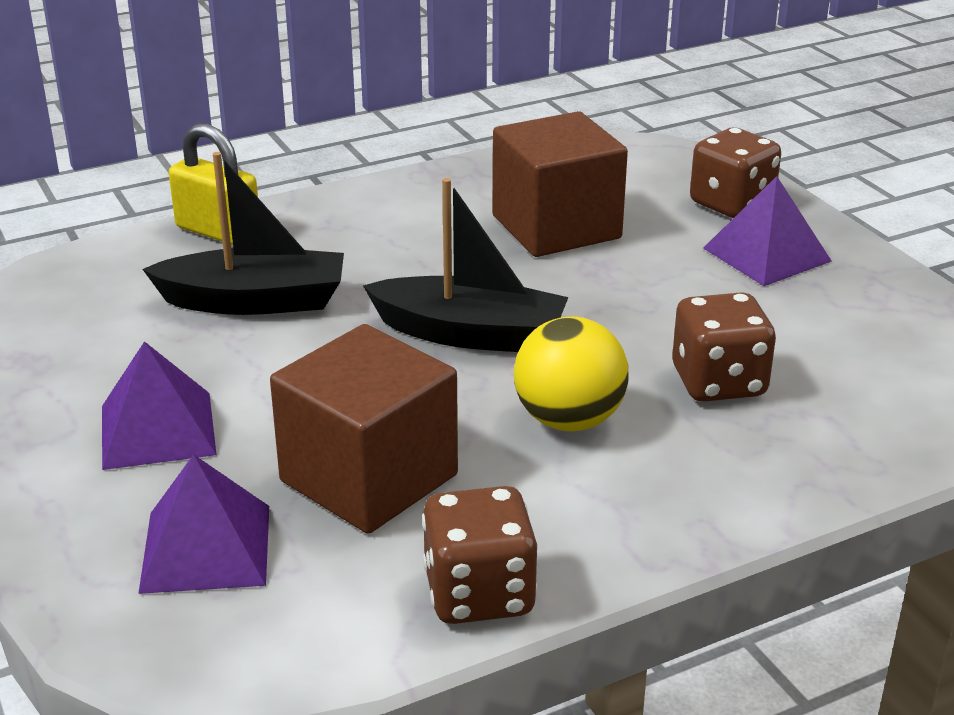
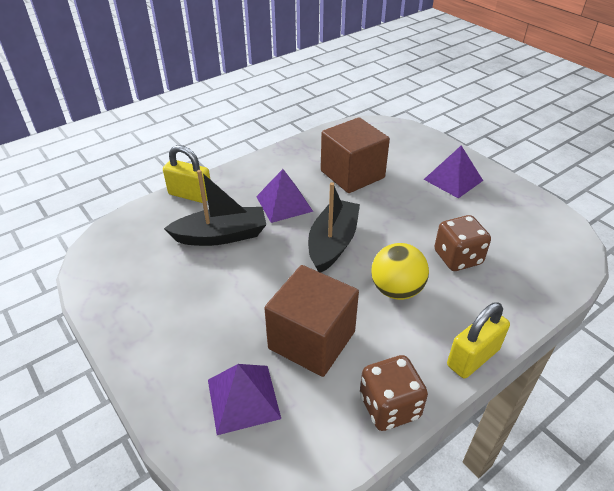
camera: 10 degrees left, 10 degrees up
(157, 430) = (195, 324): purple pyramid -> purple pyramid (284, 204)
(470, 334) = (332, 243): black boat -> black boat turned 75 degrees counterclockwise
(679, 541) = (473, 357): none -> yellow padlock
(731, 204) = (427, 152): brown dice -> none

